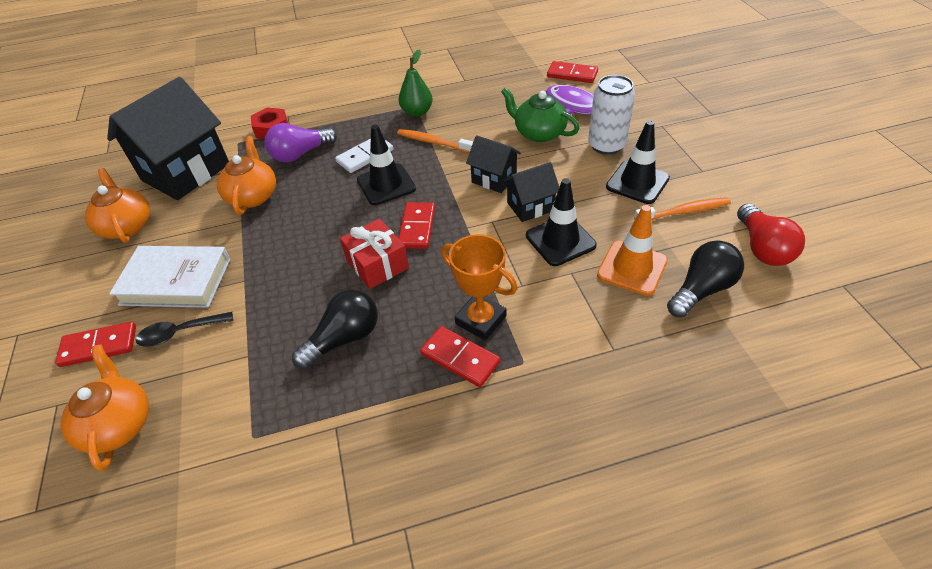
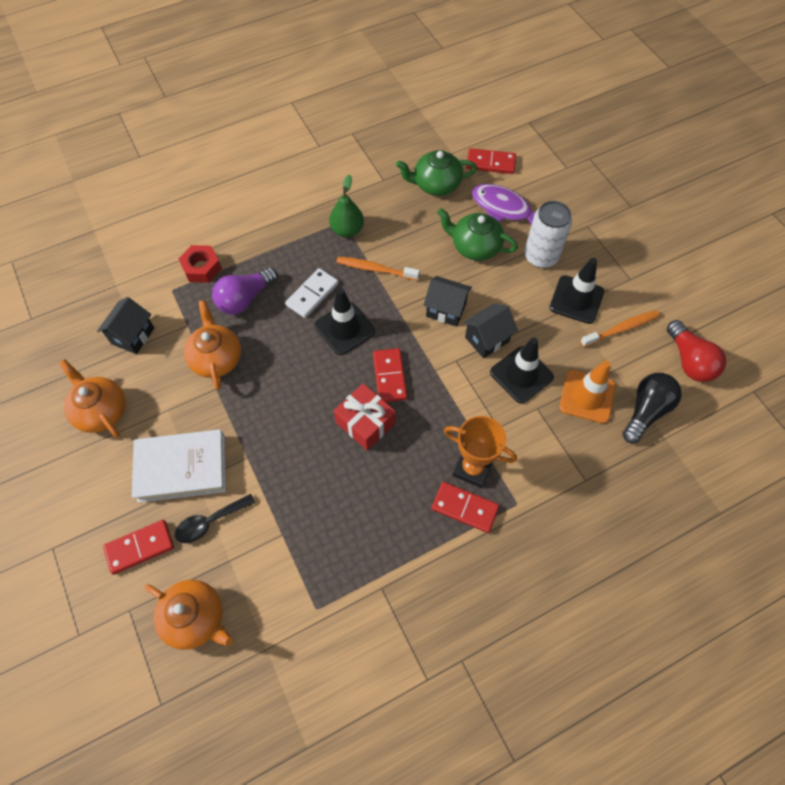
camera: 15 degrees left, 15 degrees up
(119, 424) = (195, 618): orange teapot -> orange teapot turned 150 degrees clockwise
(186, 172) = (133, 336): black house -> black house, size x0.50
(344, 339) = (361, 505): black light bulb -> none
(513, 86) = (436, 184): none -> green teapot

